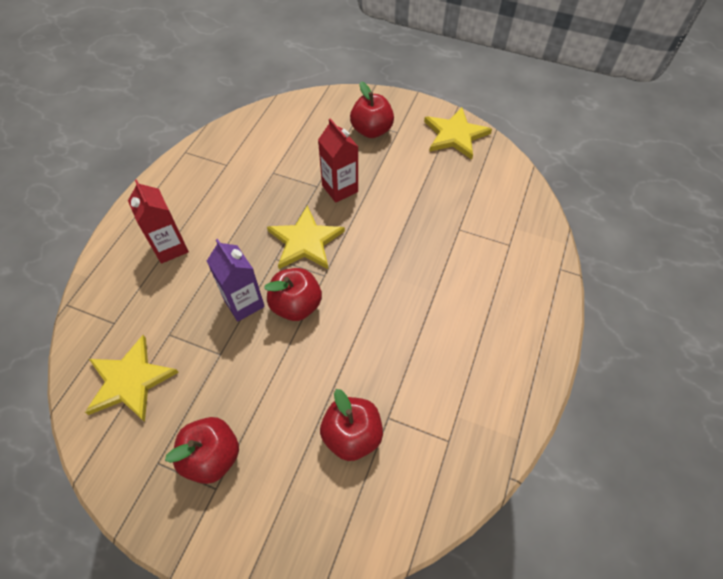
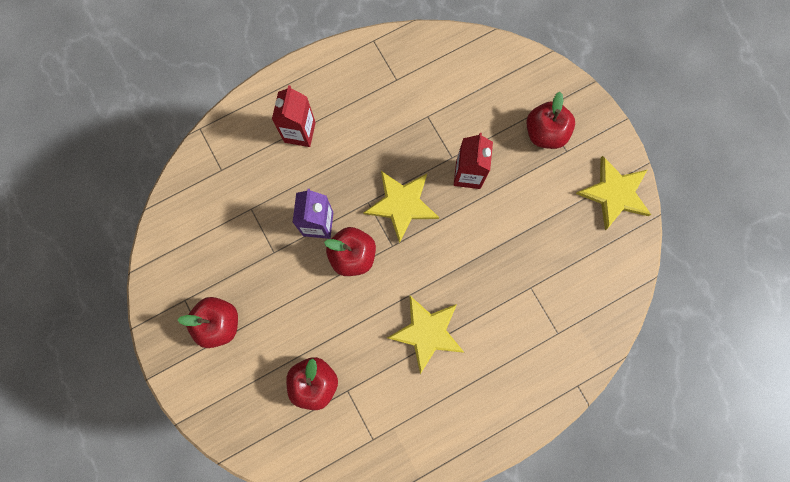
camera: 40 degrees right, 20 degrees up
(130, 381) = (204, 226): yellow star -> yellow star (427, 332)

